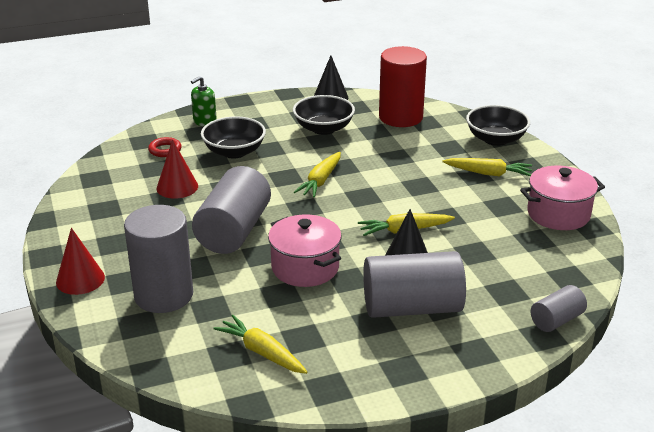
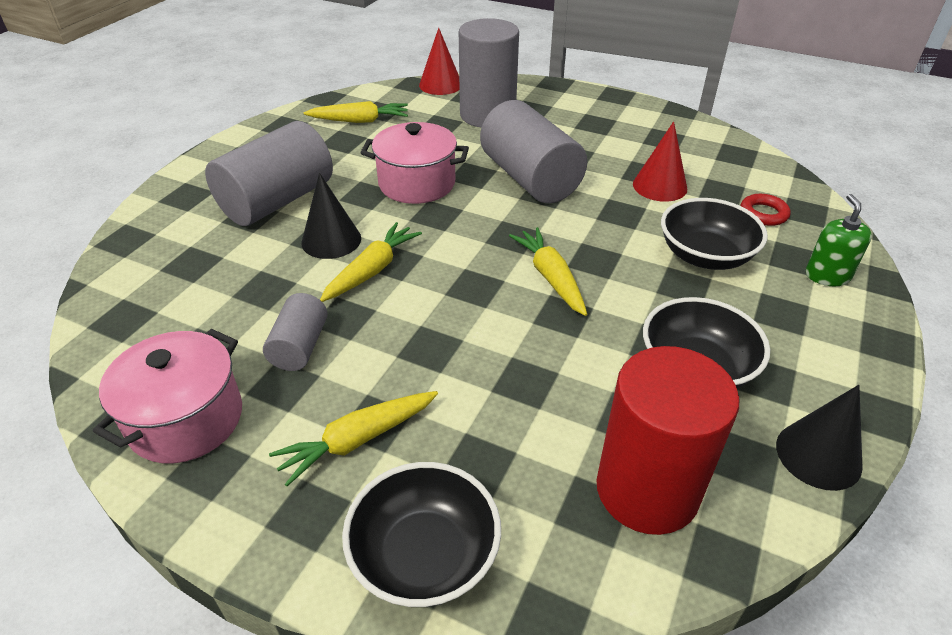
camera: 135 degrees right, 10 degrees up
(80, 279) = (561, 96): red cone -> red cone (440, 85)
(556, 320) = (116, 260): grey cylinder -> grey cylinder (300, 347)

